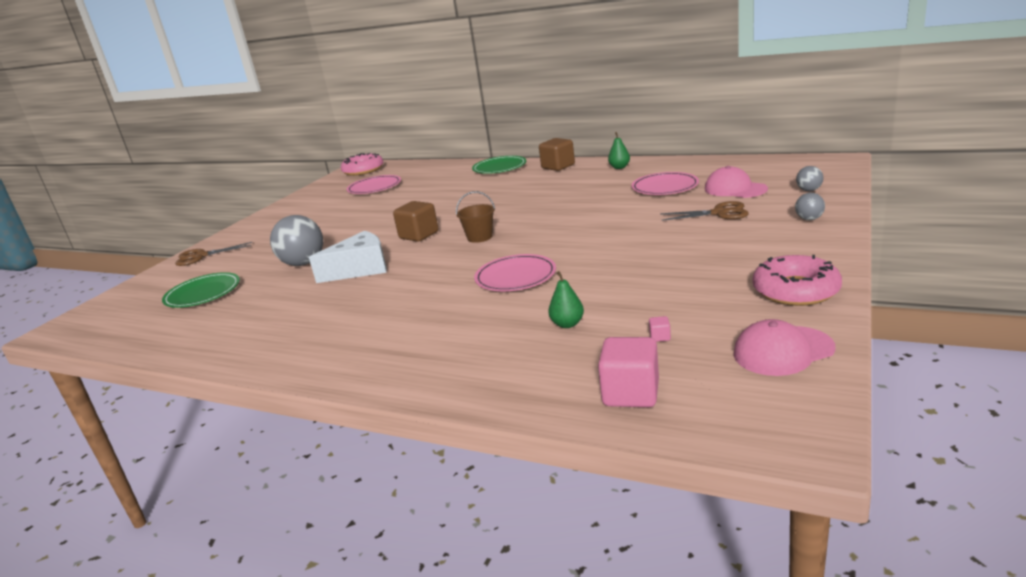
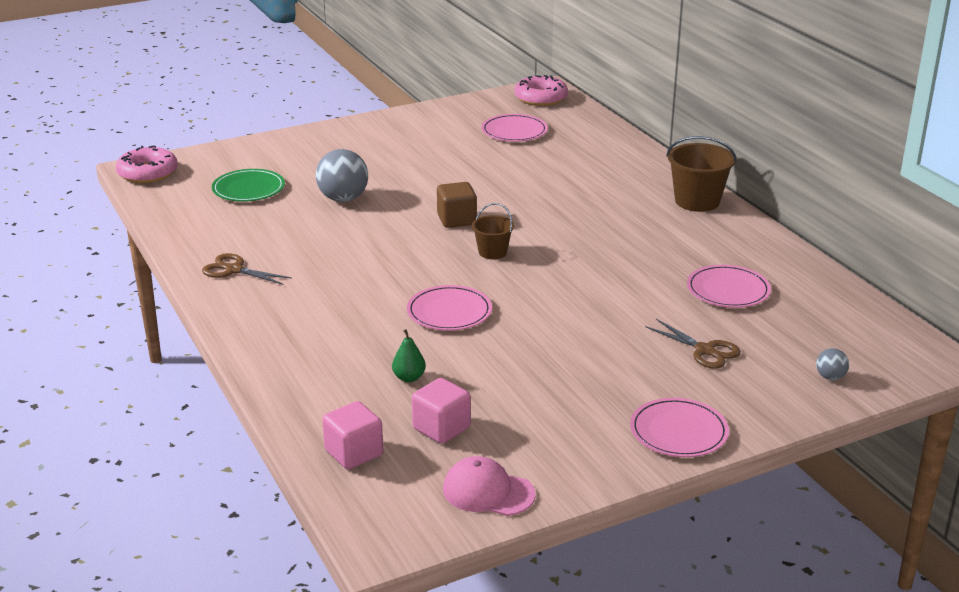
camera: 35 degrees right, 5 degrees up
(201, 256) = (292, 143): brown scissors -> brown scissors (234, 270)
(360, 269) = (368, 232): white cheese -> none
(499, 167) = (649, 169): green plate -> none
(558, 166) = (697, 201): brown cube -> brown bucket
(619, 167) = (743, 238): green pear -> none
(660, 337) = (441, 428): pink cube -> pink cube, size x2.45
(735, 189) = (776, 333): pink cap -> none
(795, 290) = (595, 458): pink donut -> pink donut (148, 173)
(804, 251) = (678, 431): none -> pink plate
(809, 219) = (755, 406): grey ball -> none

